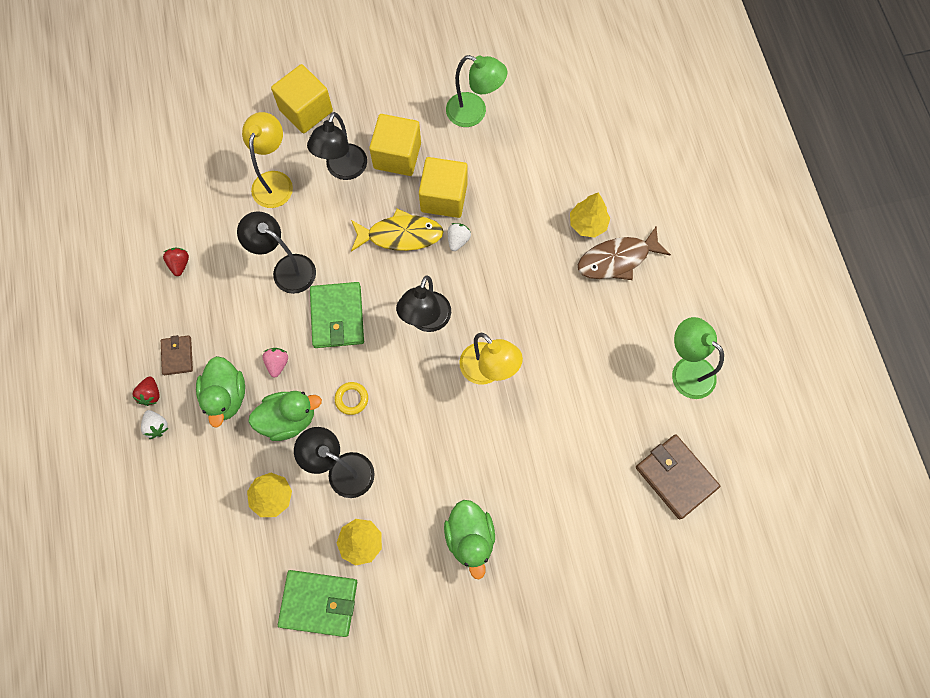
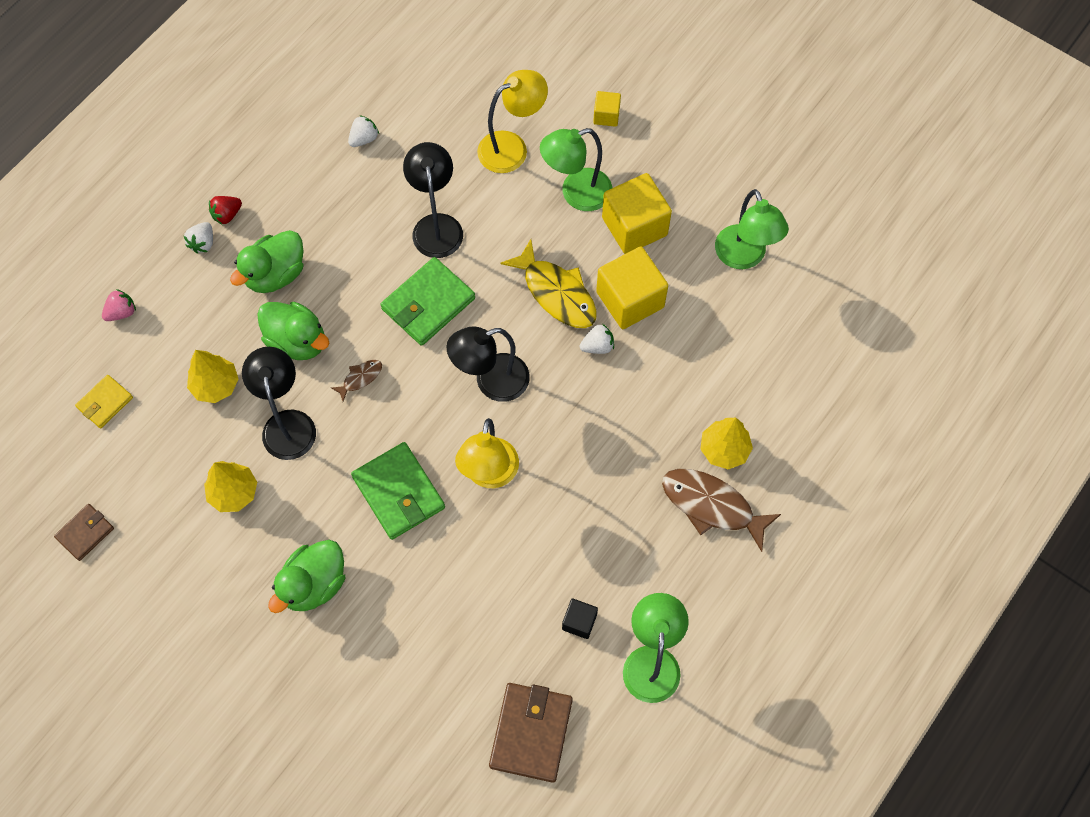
camera: 50 degrees right, 5 degrees down
(177, 356) = (279, 206): brown wallet -> brown wallet (85, 533)
(179, 264) = (364, 139): red strawberry -> white strawberry
(217, 582) = (105, 402): none -> yellow wallet
(277, 363) = (340, 291): pink strawberry -> pink strawberry (122, 312)
(306, 110) = (606, 115): yellow cube -> yellow cube, size x0.50
(319, 603) = (151, 500): green wallet -> green wallet (398, 492)
(343, 170) = (576, 193): black lamp -> green lamp
(351, 399) = (360, 378): yellow ring -> brown fish
(628, 393) = (579, 622): none -> black cube

